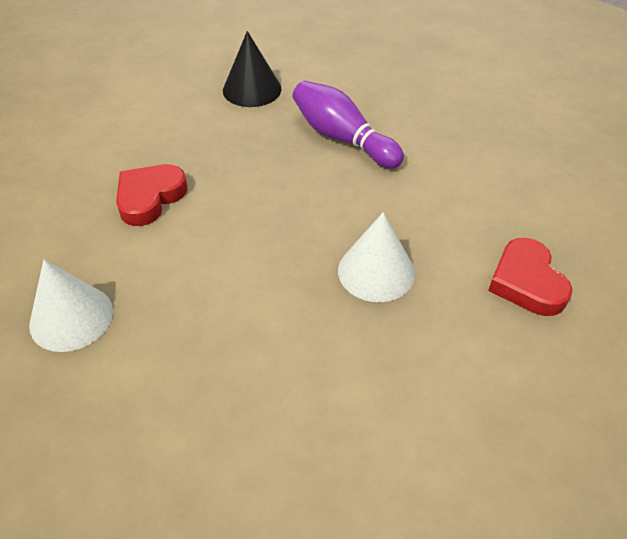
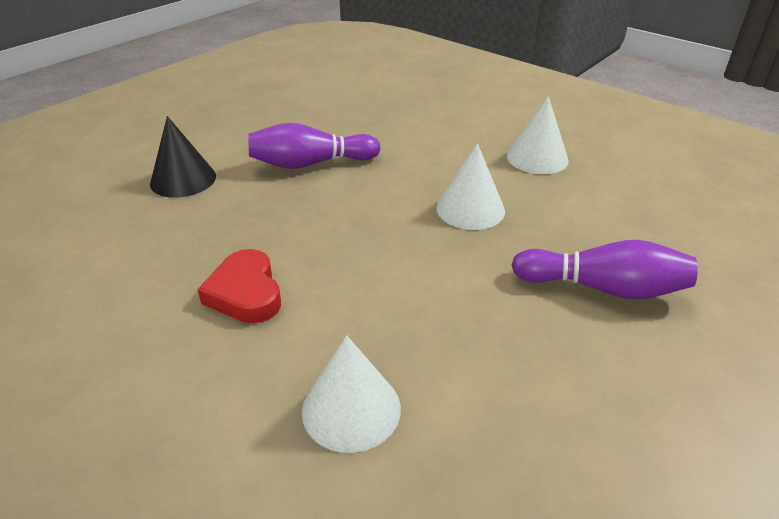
camera: 55 degrees left, 10 degrees down
(337, 425) = (603, 288): none -> purple bowling pin
(526, 282) = (537, 158): red heart -> white cone

